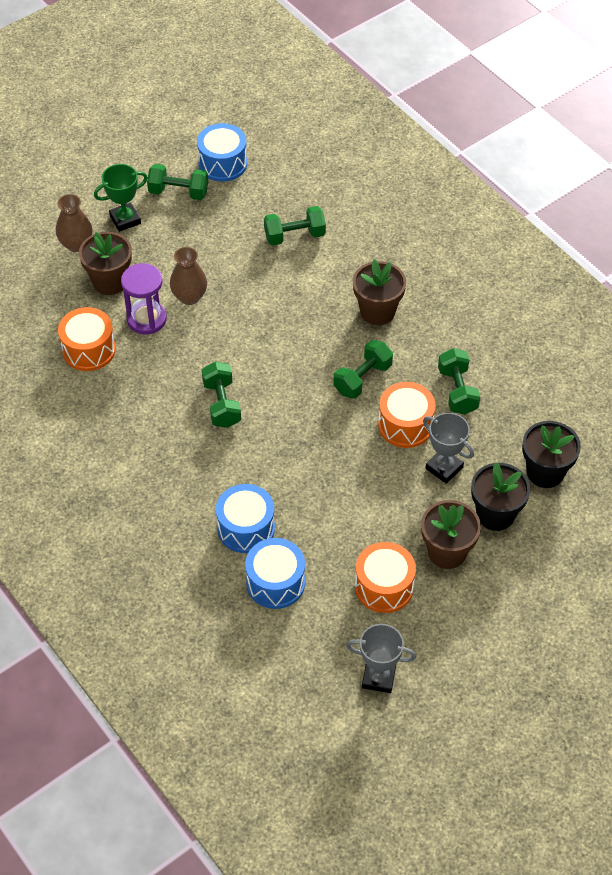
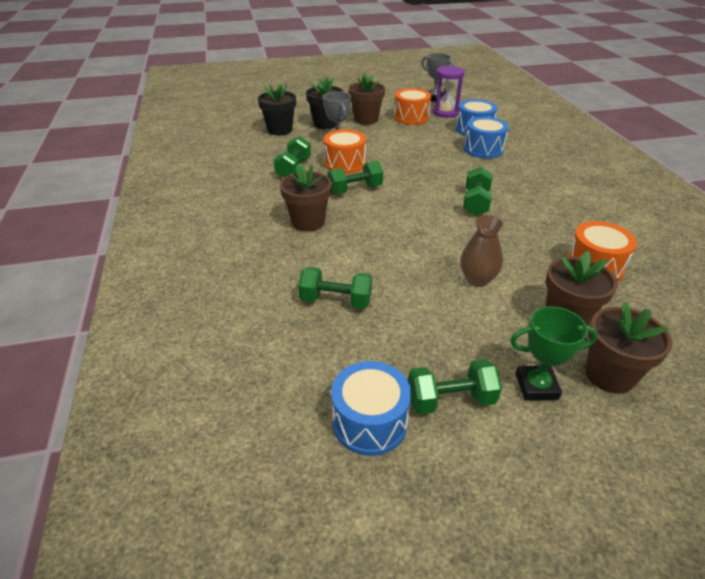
camera: 155 degrees left, 15 degrees down
(76, 244) = (609, 375): brown vase -> brown flower pot
(146, 319) = (529, 274): purple hourglass -> purple hourglass (445, 112)
(178, 192) = (450, 400): green dumbbell -> green dumbbell turned 45 degrees counterclockwise

